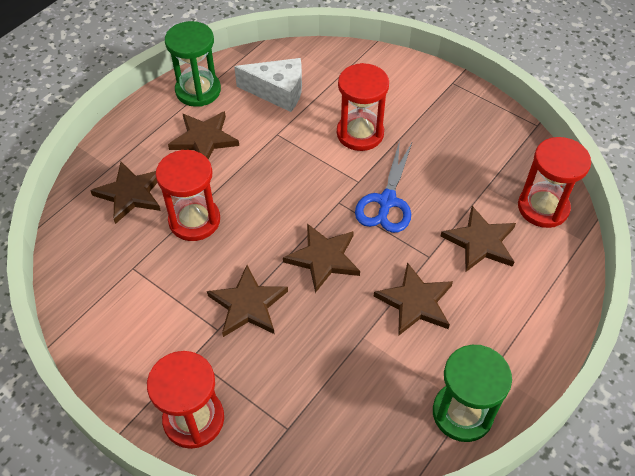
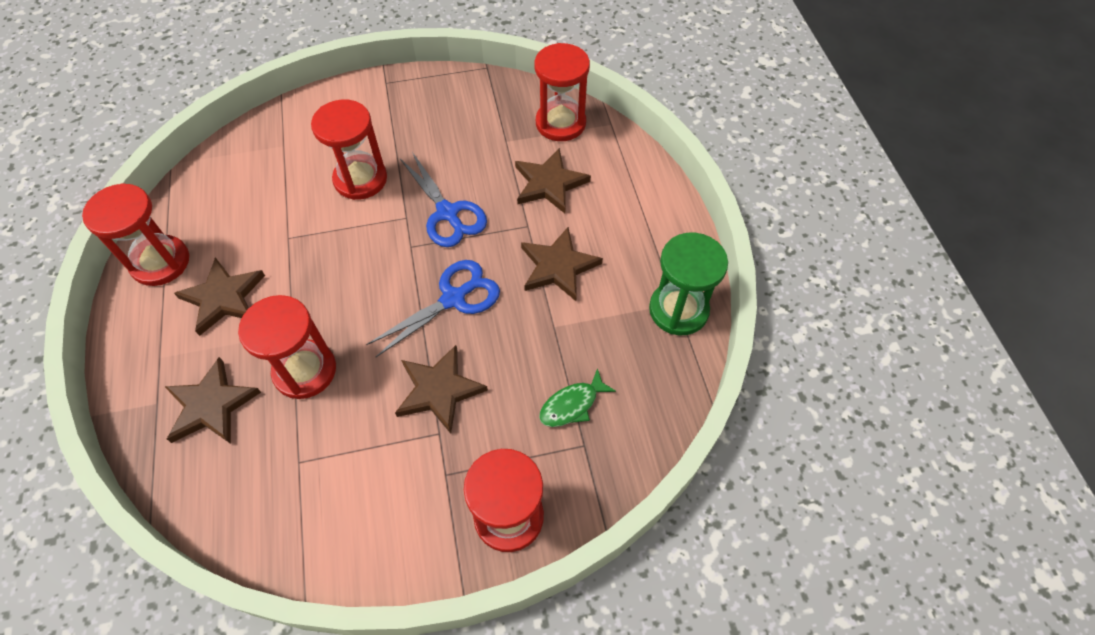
camera: 50 degrees left, 5 degrees up
(198, 90) = (160, 262): green hourglass -> red hourglass
(278, 92) = (243, 203): white cheese -> none
(312, 396) = (572, 405): none -> green fish
(323, 258) = (453, 299): brown star -> blue scissors

